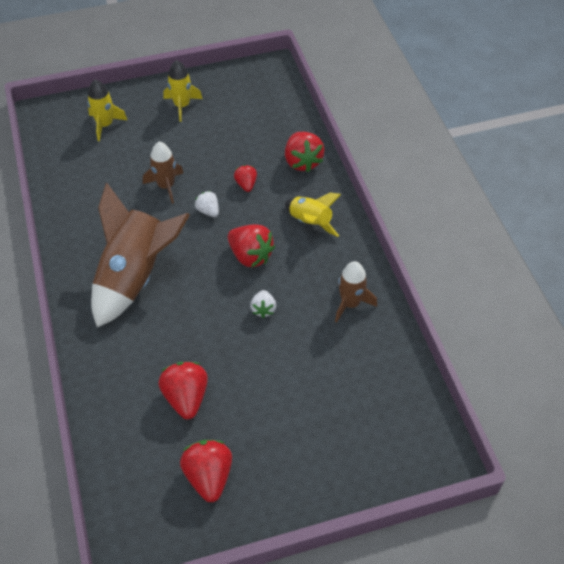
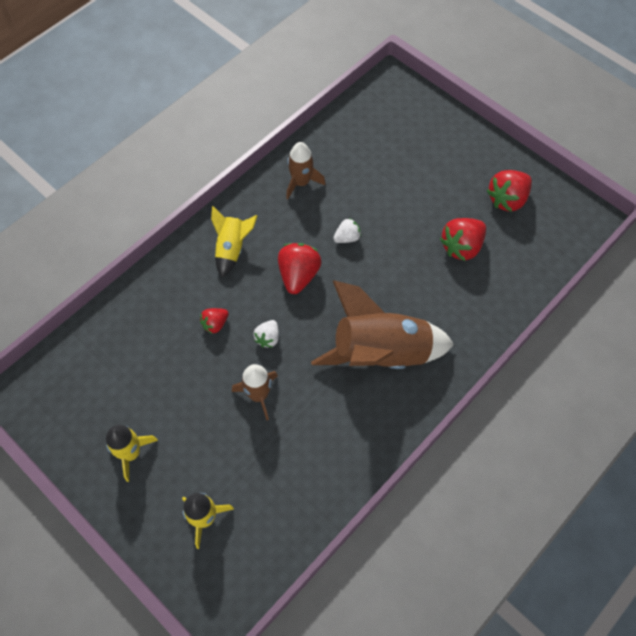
camera: 120 degrees left, 10 degrees up
(302, 162) = (157, 291): red strawberry -> none

